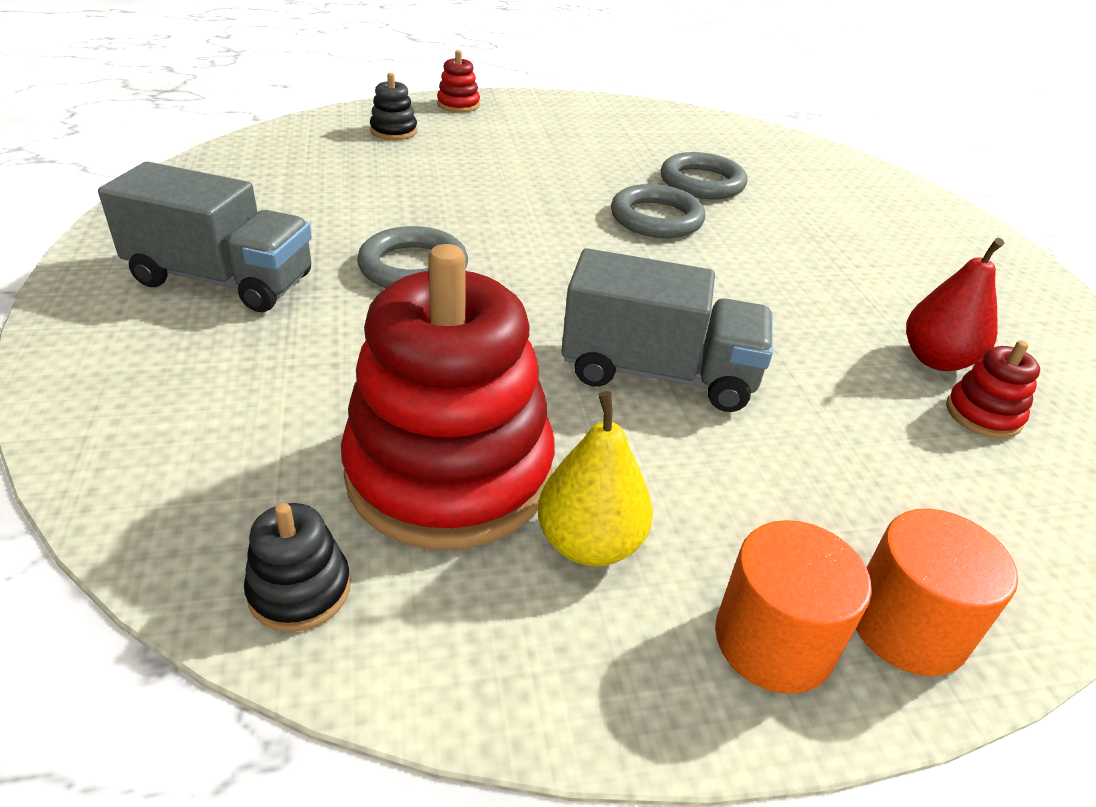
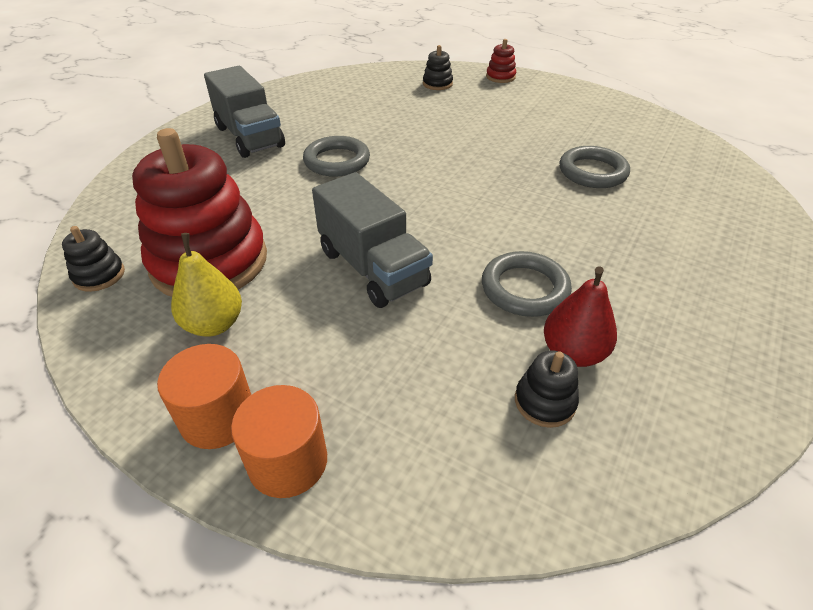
camera: 45 degrees right, 5 degrees up
(656, 218) = (519, 183): grey ring -> grey ring (524, 288)
(983, 415) = (544, 402): red stacking toy -> black stacking toy

